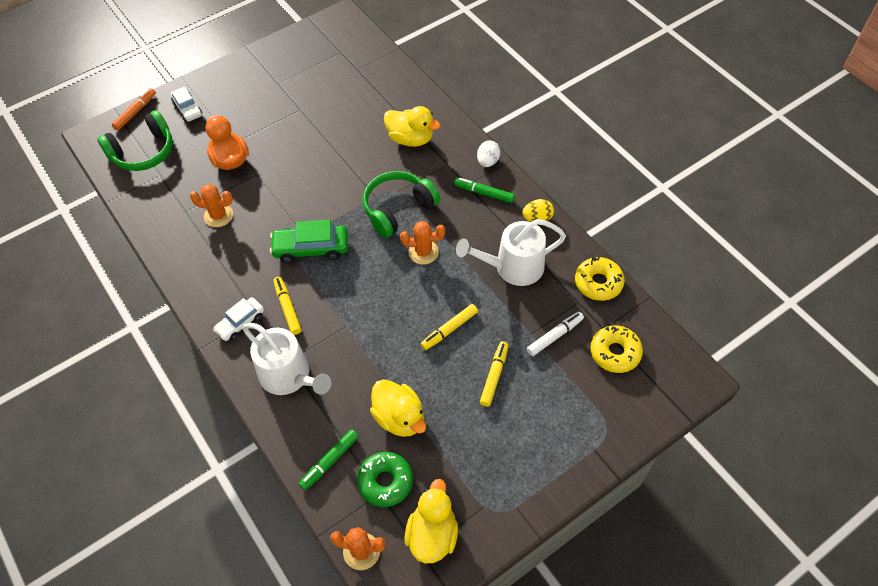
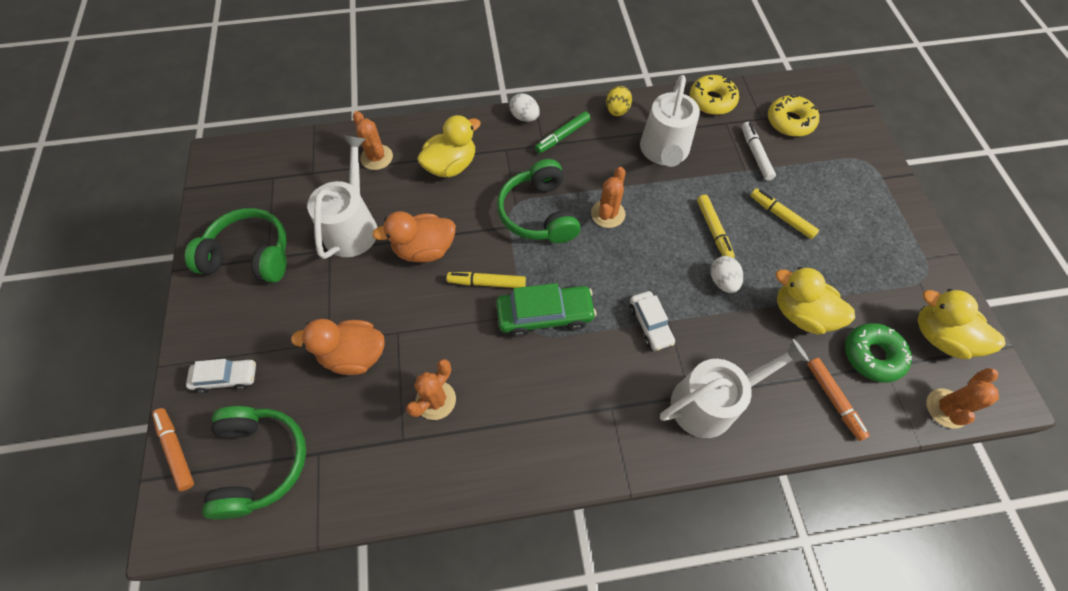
camera: 65 degrees left, 5 degrees up
(240, 322) = (613, 430): white car -> white car (650, 324)
(275, 74) = (250, 255): none -> green headphones
(287, 308) = (617, 370): yellow marker -> yellow marker (487, 283)
(311, 248) = (545, 315): green car -> green car turned 120 degrees counterclockwise
(325, 111) = (353, 226): none -> white watering can
(328, 158) = (424, 249): none -> orange duck
(330, 461) = (834, 400): green marker -> orange marker
(391, 95) = (376, 157): none -> orange cactus
(399, 417) = (801, 314): yellow duck -> yellow duck turned 135 degrees counterclockwise
(401, 351) = (722, 281): none -> white egg

